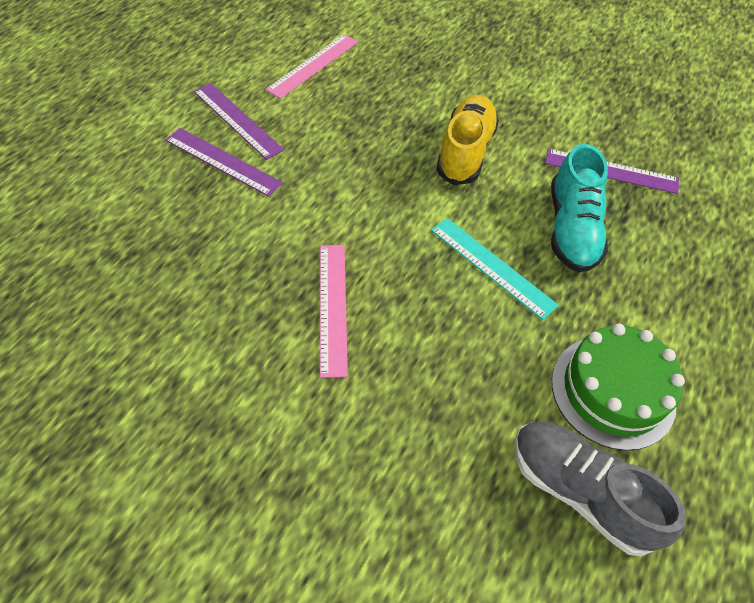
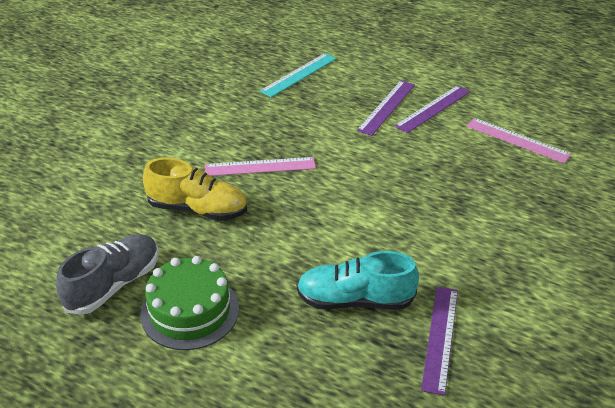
camera: 90 degrees right, 15 degrees down
(465, 152) = (436, 233): yellow shoe -> yellow shoe (197, 209)
(492, 267) = (305, 247): turquoise ruler -> turquoise ruler (299, 74)

